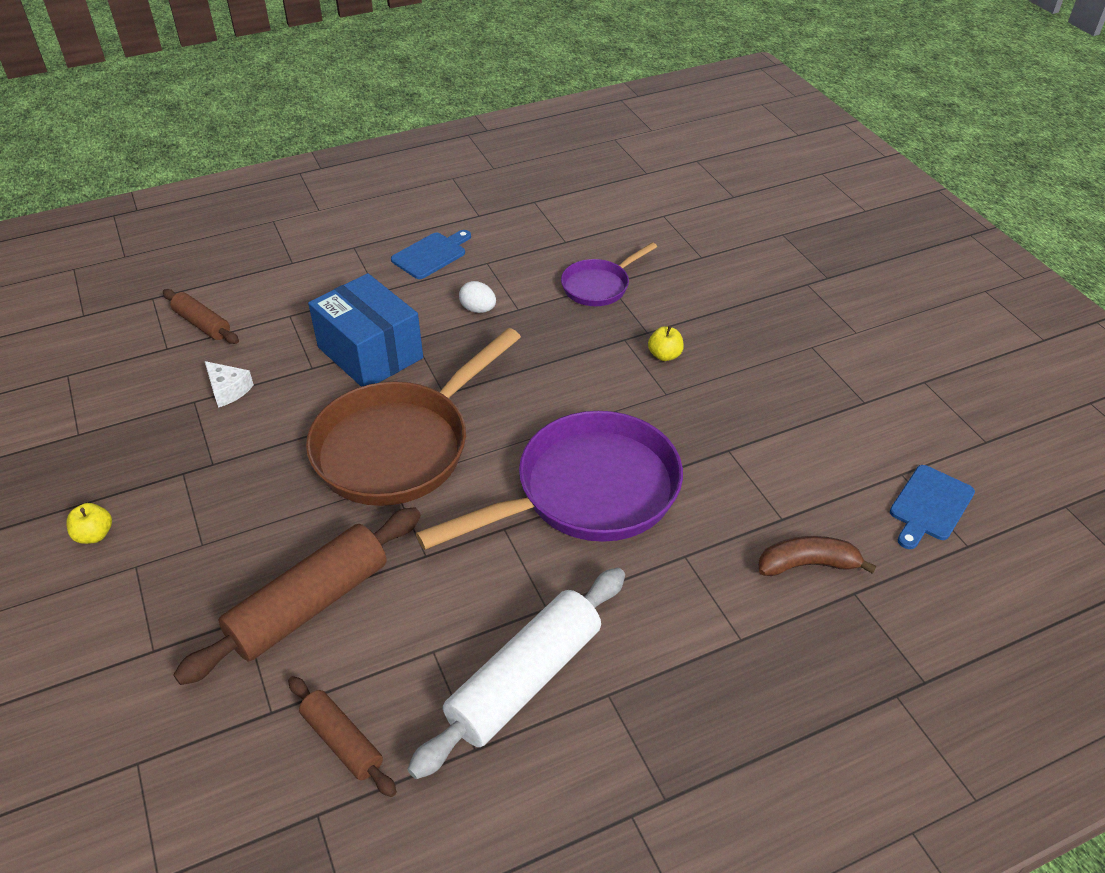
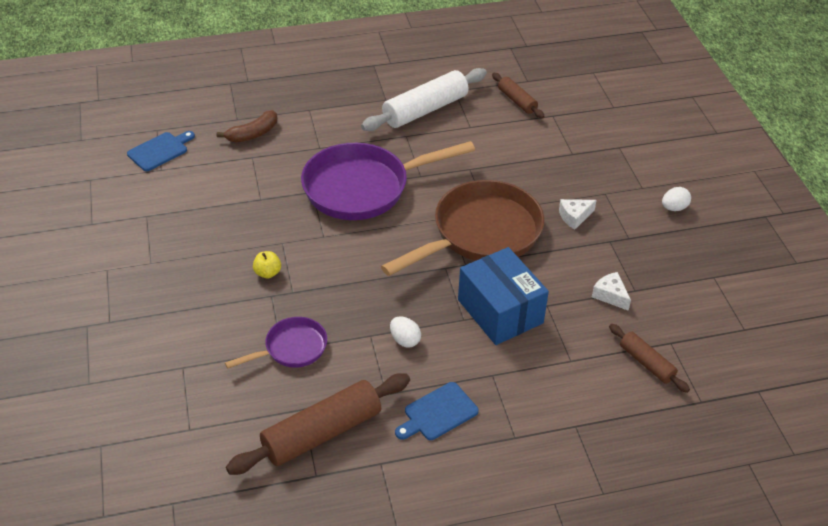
camera: 170 degrees left, 0 degrees up
(94, 535) = (674, 208): yellow apple -> white egg
(259, 494) = (574, 217): none -> white cheese
(310, 605) = (536, 154): brown rolling pin -> brown rolling pin (322, 432)
(807, 564) = (253, 134): brown banana -> brown banana turned 45 degrees counterclockwise

